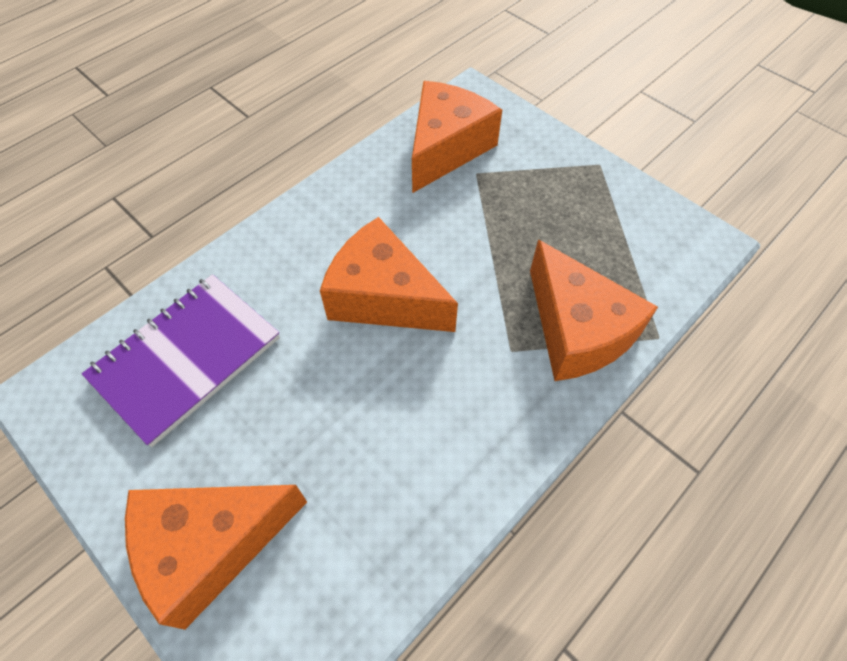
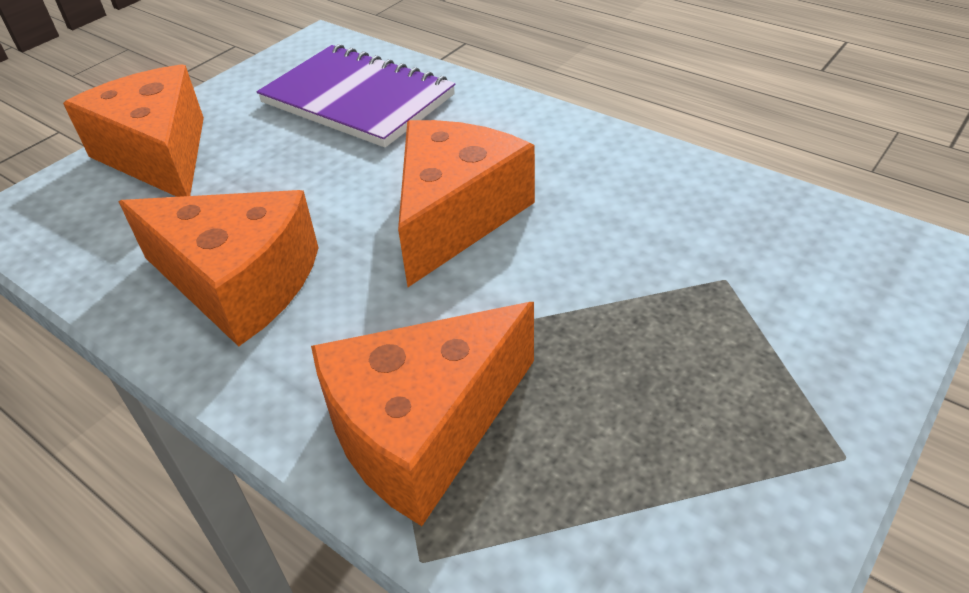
camera: 85 degrees right, 15 degrees down
(446, 148) = (763, 239): orange cheese -> orange cheese (238, 283)

